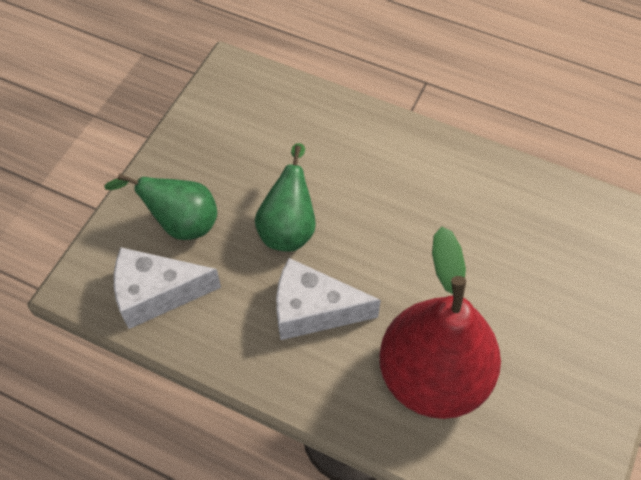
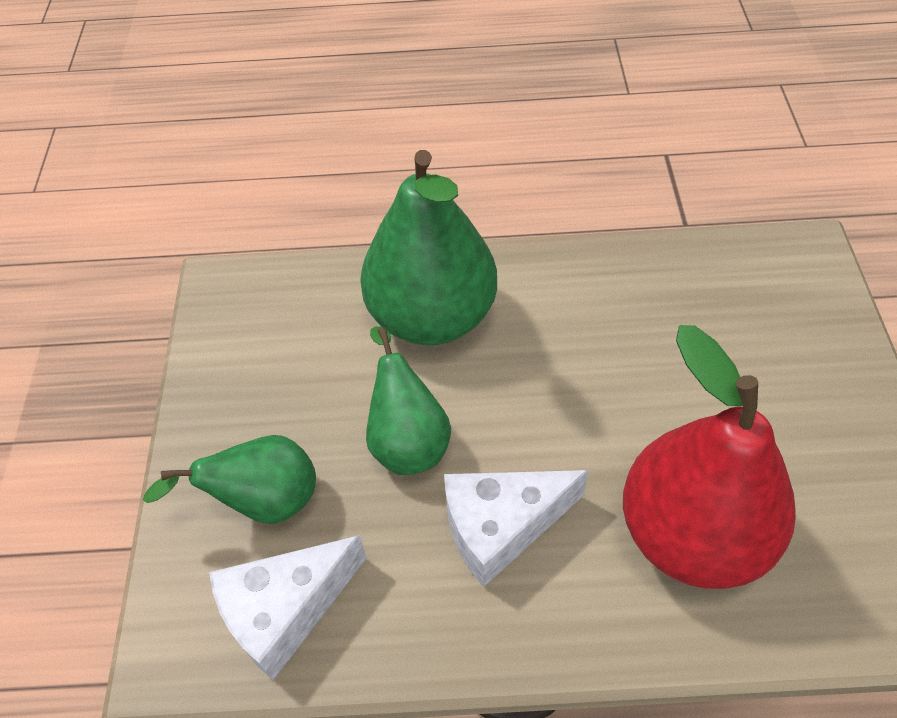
camera: 25 degrees left, 5 degrees down
(353, 154) = (432, 316): none -> green pear

